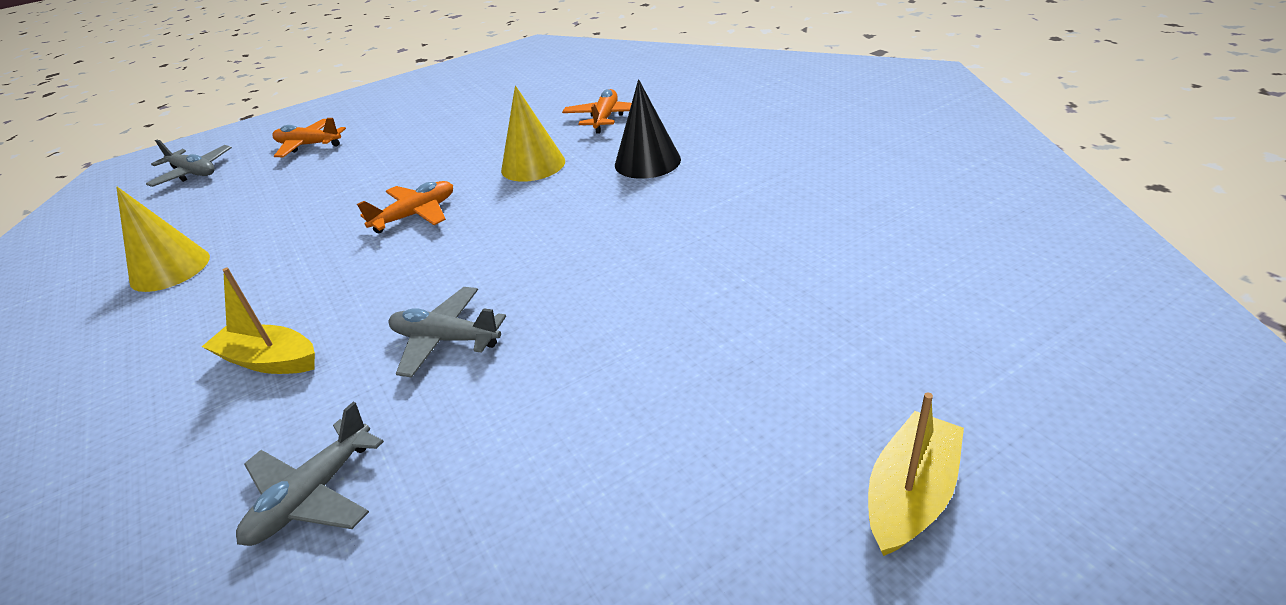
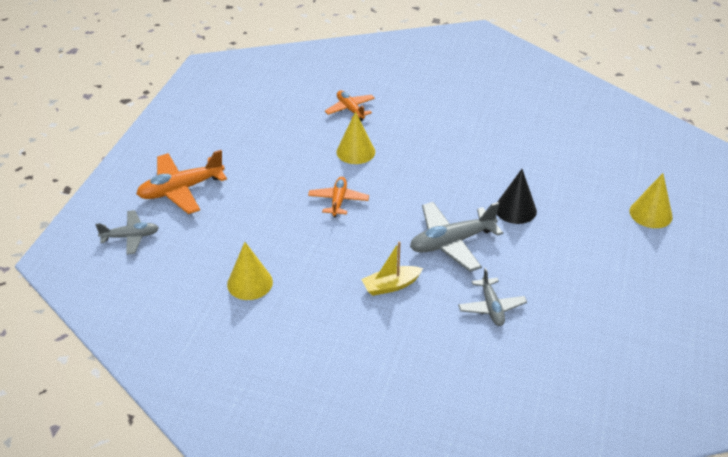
camera: 45 degrees left, 5 degrees up
(309, 145) = (181, 190): orange plane -> orange plane, size x1.62
(446, 339) = (451, 242): grey plane -> grey plane, size x1.62
(647, 162) = (413, 129): black cone -> black cone (515, 209)
(910, 494) = (650, 214): yellow boat -> yellow cone

